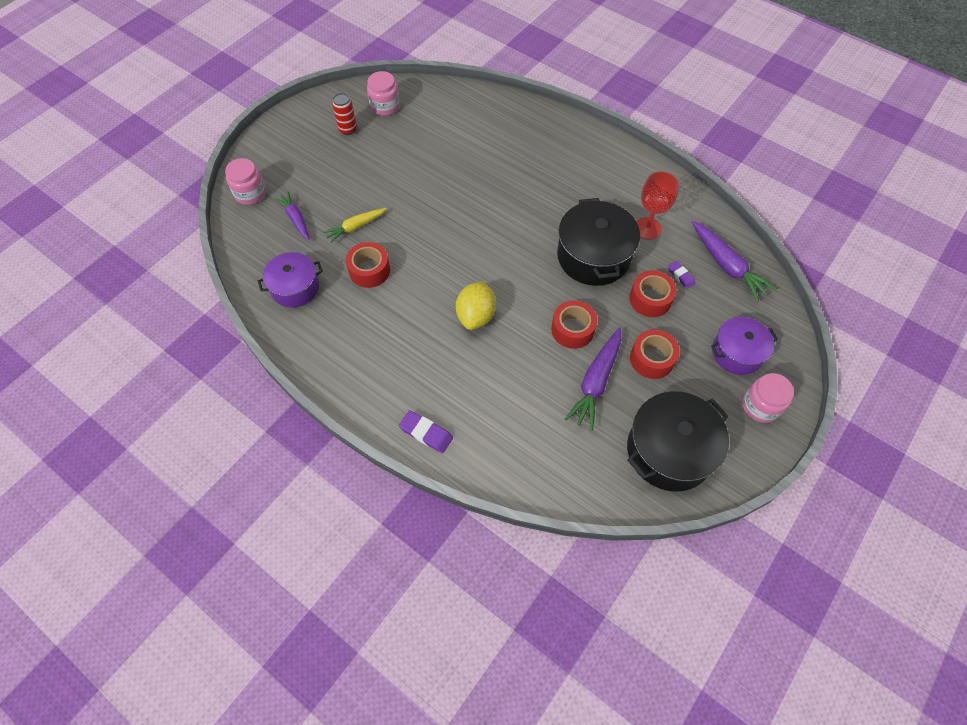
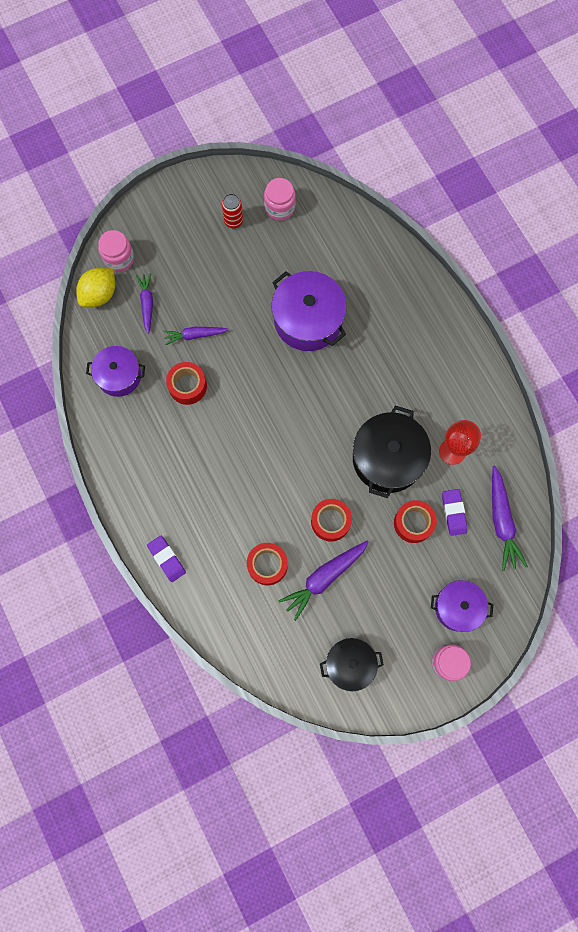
camera: 25 degrees right, 15 degrees up
(355, 227) = (195, 335): yellow carrot -> purple carrot
(456, 177) = (308, 320): none -> purple pot
(476, 315) = (256, 471): yellow lemon -> yellow lemon (99, 294)
(652, 359) = (382, 579): red tape -> red tape (267, 565)
(669, 451) = (350, 664): black pot -> black pot, size x0.64
(680, 276) = (453, 513): purple eraser -> purple eraser, size x1.53

